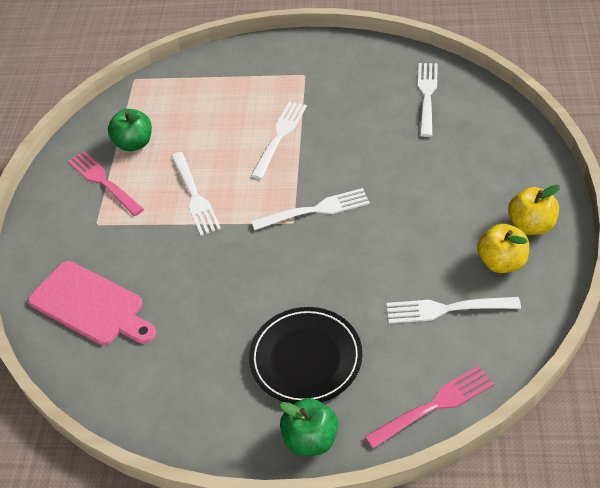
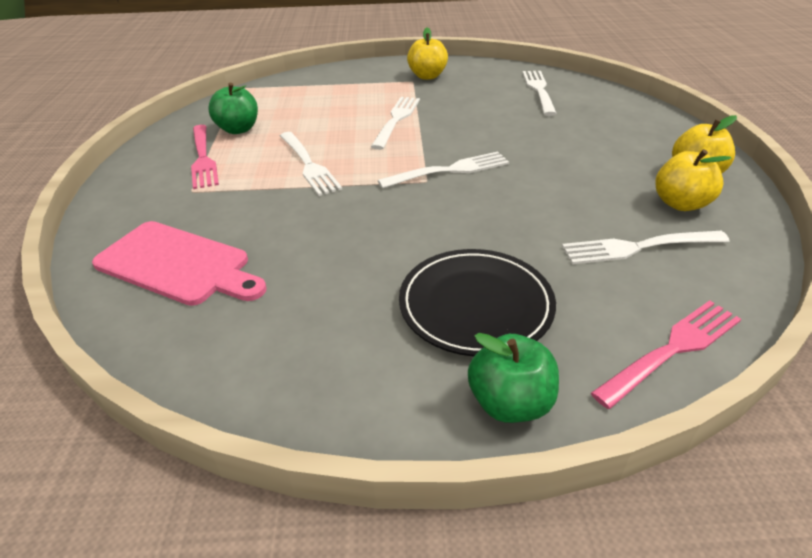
camera: 10 degrees left, 10 degrees down
(104, 182) = (203, 158): pink fork -> pink fork turned 150 degrees counterclockwise
(321, 67) = (427, 76): none -> yellow apple

